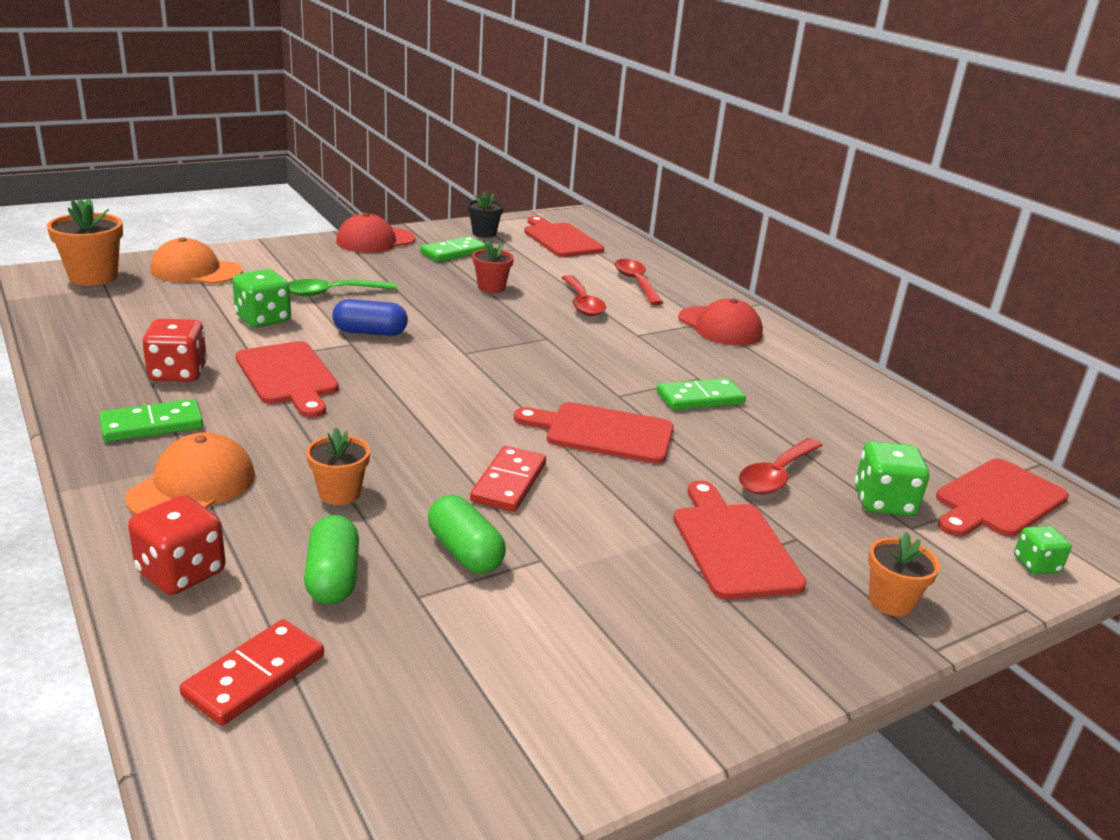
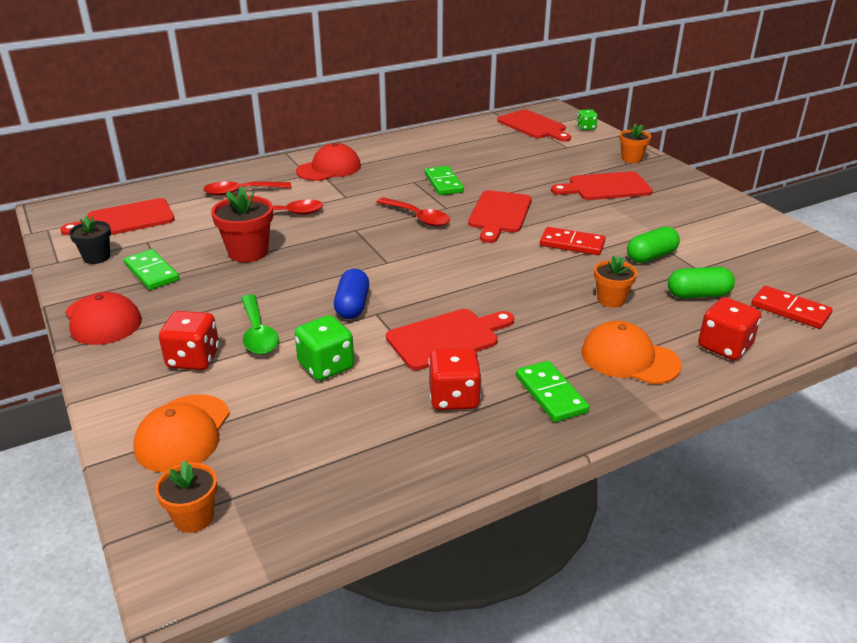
camera: 85 degrees left, 5 degrees up
(93, 277) = (194, 517): orange flower pot -> orange flower pot, size x0.64
(300, 271) = (193, 359): none -> red dice
(491, 287) = (248, 252): red flower pot -> red flower pot, size x1.56
(776, 476) = (531, 171): red spoon -> red spoon (418, 217)
(884, 502) = (547, 149): green dice -> none

